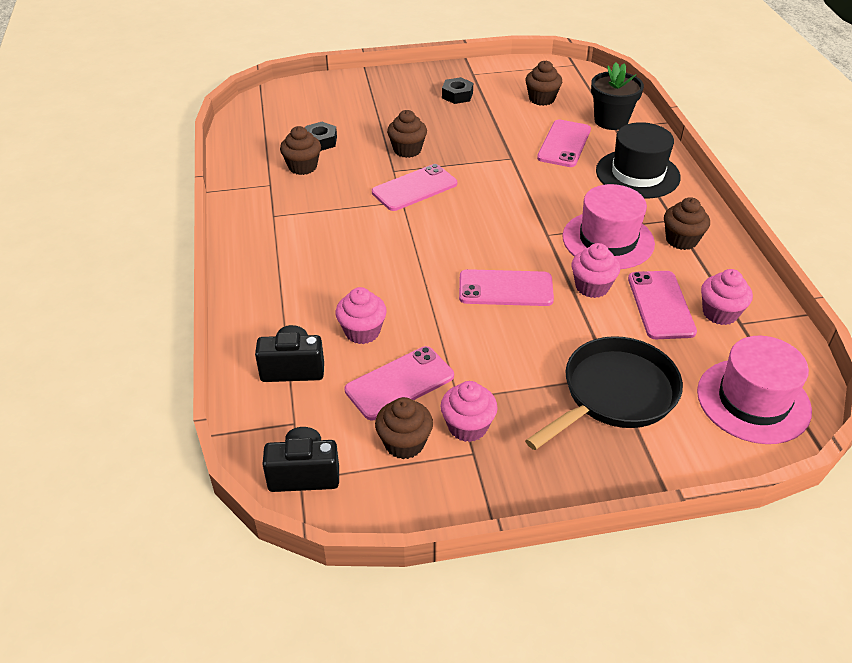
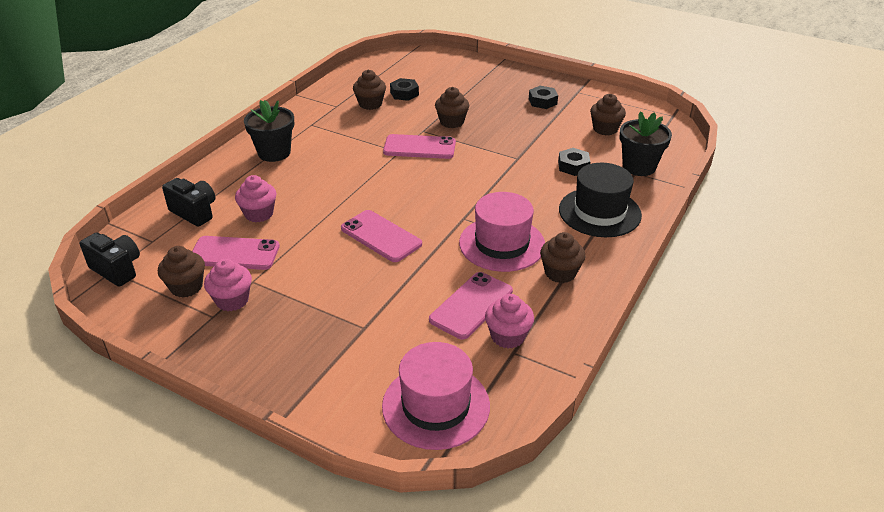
camera: 40 degrees right, 5 degrees down
(280, 263) = (274, 153): none -> black flower pot
(564, 144) = (573, 166): pink phone -> black nut
(592, 287) = (440, 267): pink cupcake -> none
(614, 394) = (347, 339): black pan -> none

